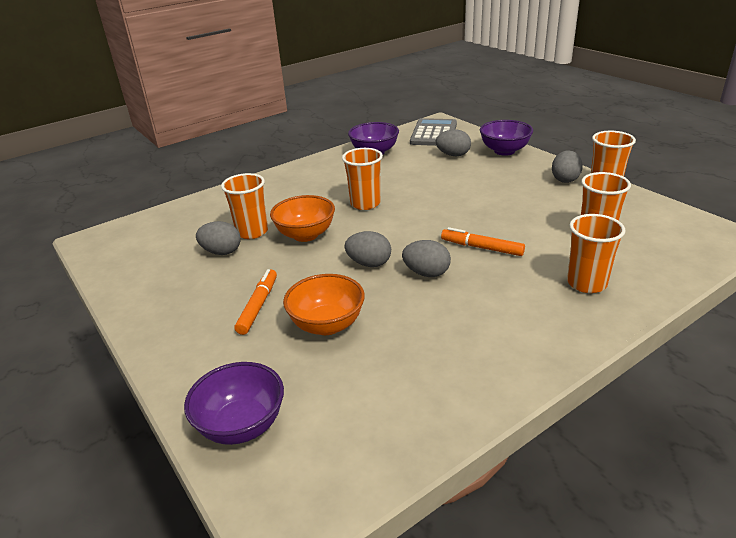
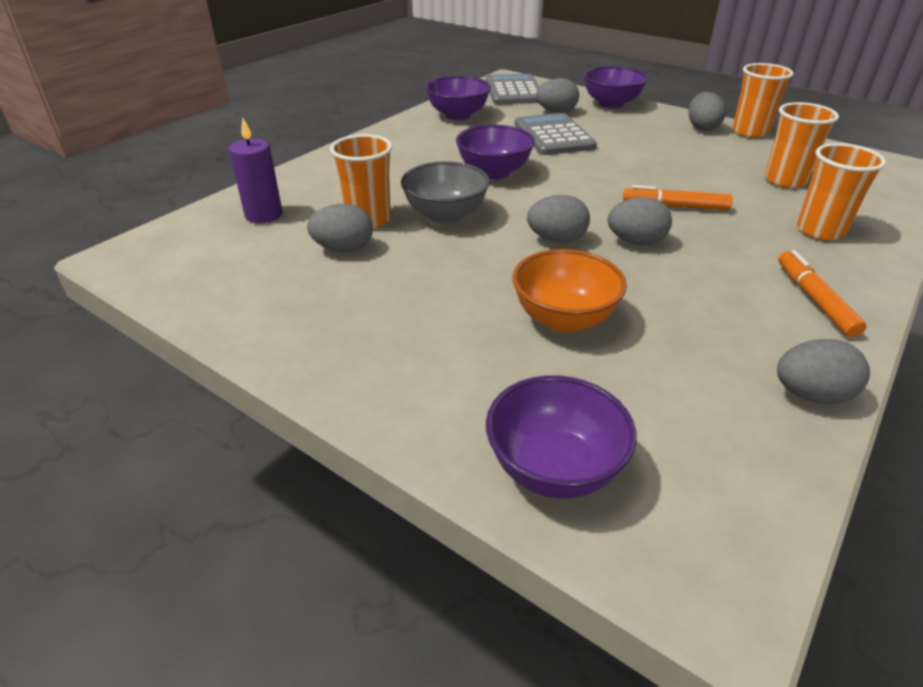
camera: 20 degrees left, 5 degrees up
(189, 220) = (264, 215): none -> purple candle
(258, 306) = (451, 309): orange marker -> orange marker (814, 300)
(305, 235) = (445, 215): orange bowl -> grey bowl
(365, 203) = (494, 172): orange cup -> purple bowl
(434, 176) = (553, 136): none -> grey calculator
(457, 412) = (811, 395): none -> grey egg

